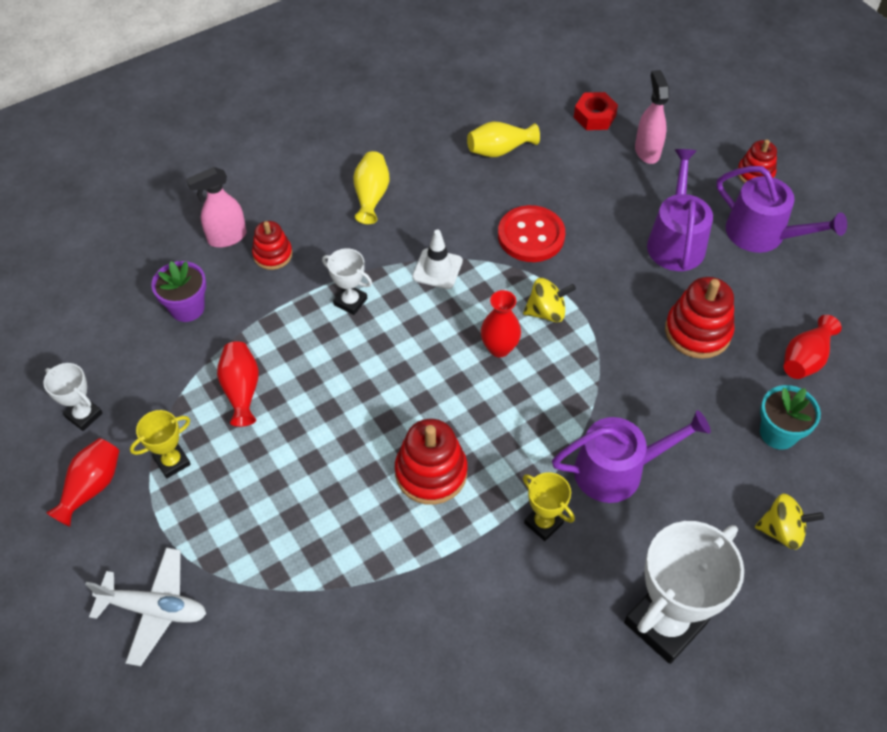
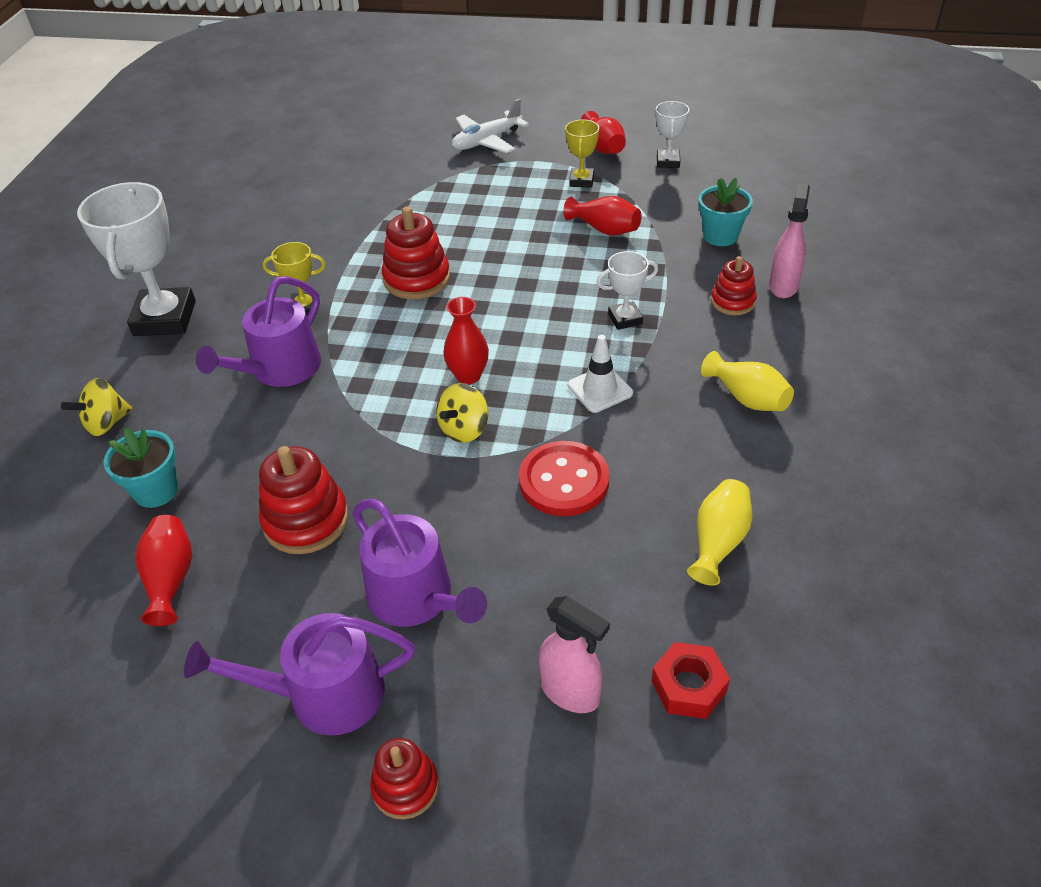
camera: 135 degrees right, 10 degrees down
(84, 415) = (668, 162): white trophy -> white trophy turned 75 degrees counterclockwise
(187, 308) = (720, 236): purple flower pot -> turquoise flower pot

